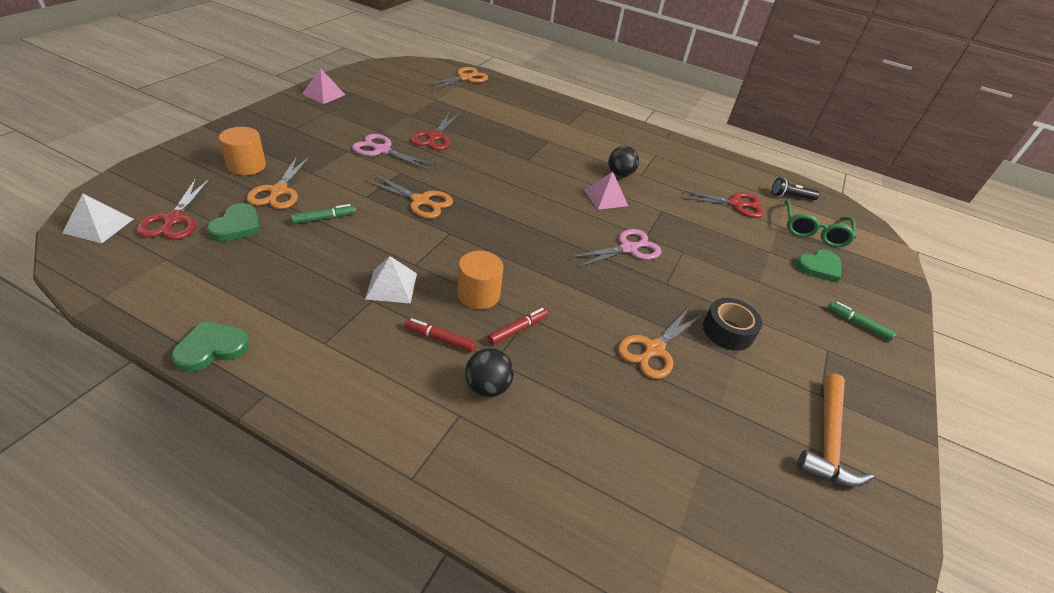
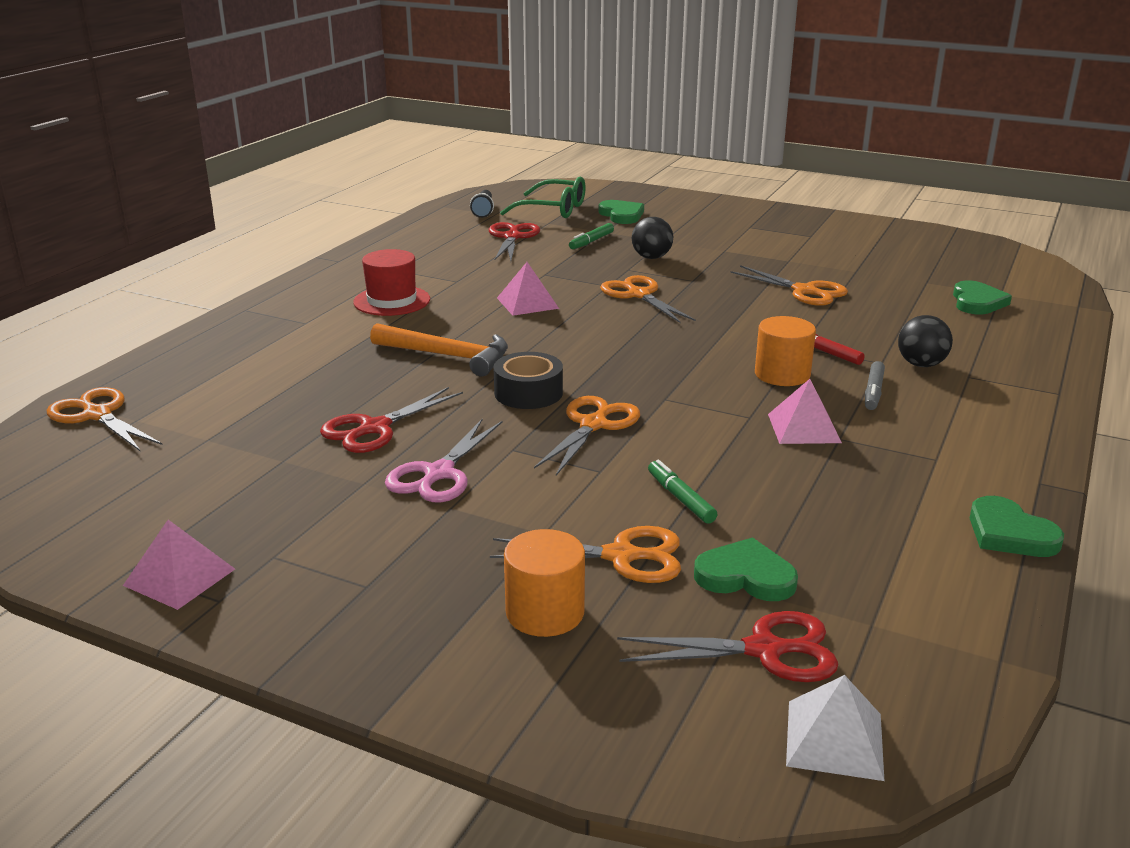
camera: 85 degrees left, 15 degrees down
(391, 286) = (804, 428): white pyramid -> pink pyramid
(435, 137) = (374, 428): red scissors -> red scissors turned 120 degrees clockwise
(439, 339) = (873, 392): red marker -> grey marker
(602, 150) = (392, 301): none -> red hat
(620, 174) = (461, 293): black ball -> black ball (651, 257)
(628, 248) = (638, 295): pink scissors -> orange scissors
(647, 494) = (977, 302): none -> green heart
(728, 331) = (752, 260): black tape -> black tape (528, 393)
(828, 440) = (861, 239): orange hammer -> orange hammer (448, 356)
(857, 324) = (704, 212): green marker -> green marker (591, 241)

